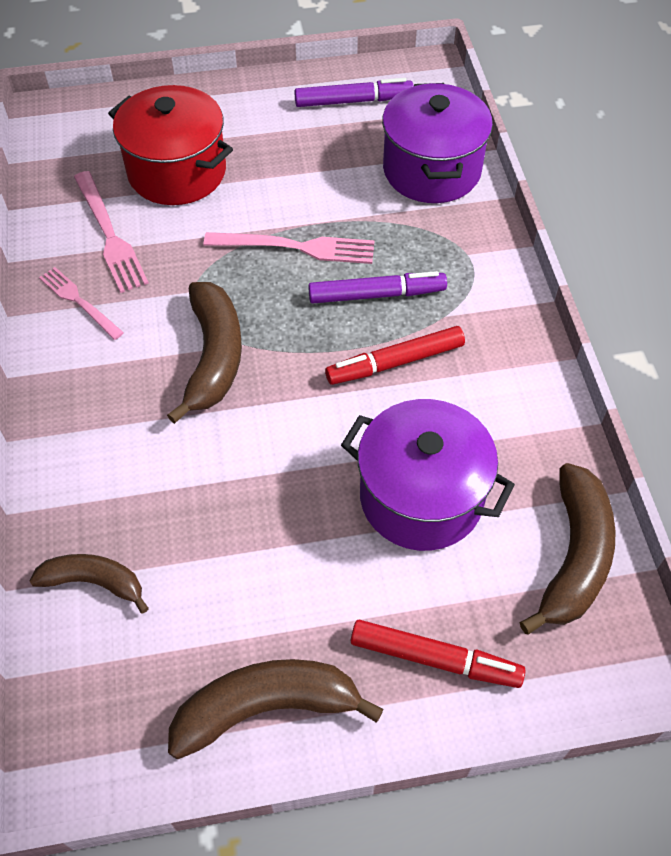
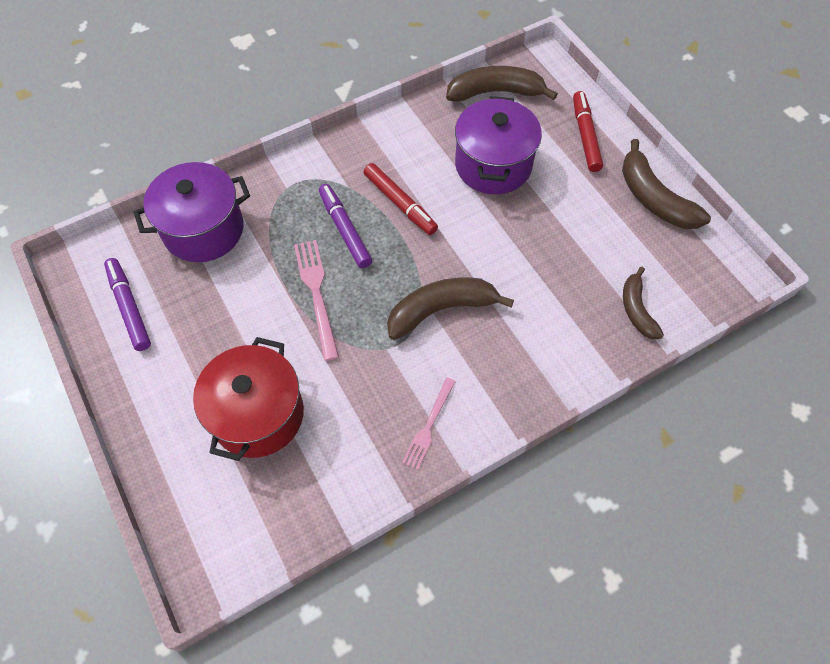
camera: 110 degrees left, 5 degrees up
(109, 235) = (350, 436): pink fork -> none

